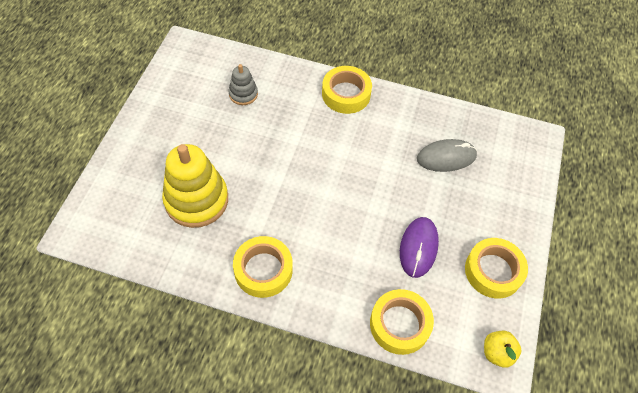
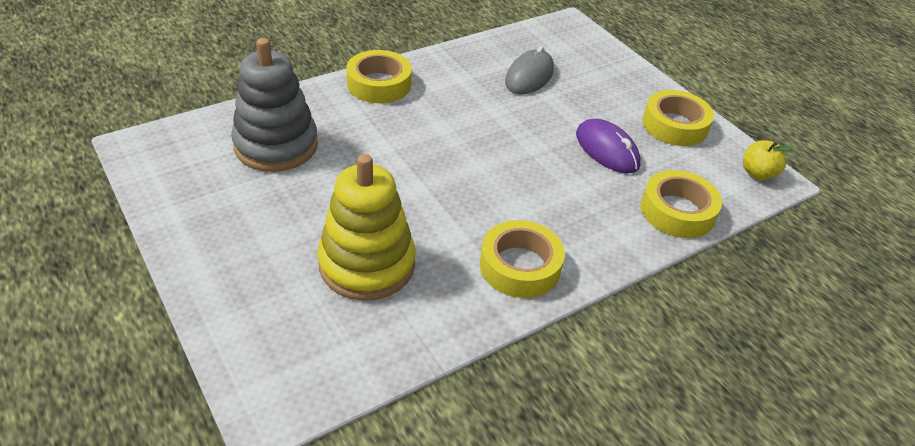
camera: 50 degrees left, 15 degrees down
(243, 94) = (276, 145): grey stacking toy -> grey stacking toy, size x1.97

